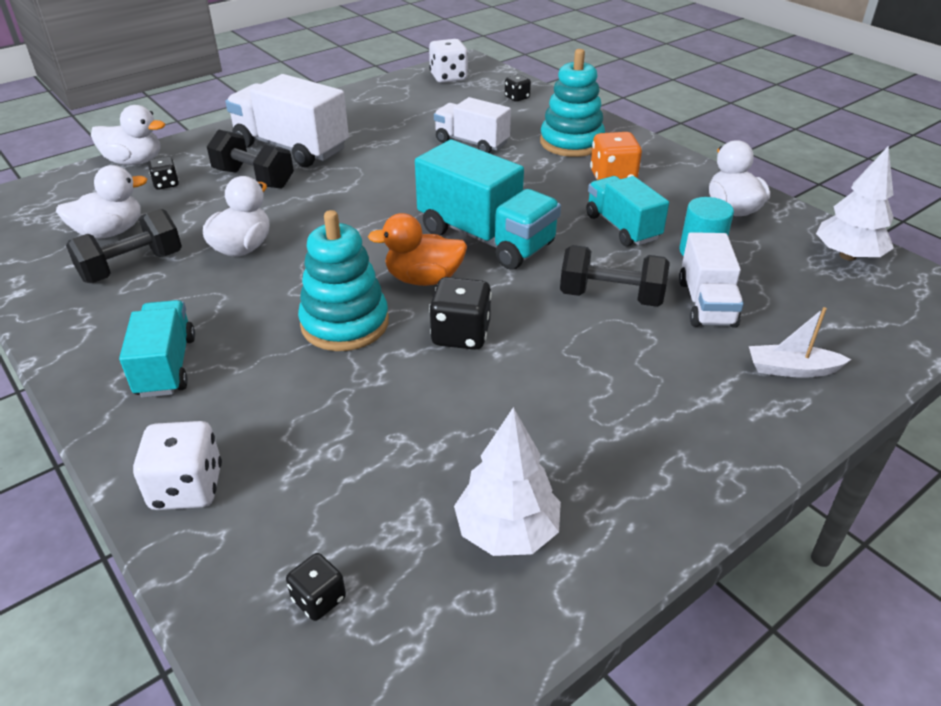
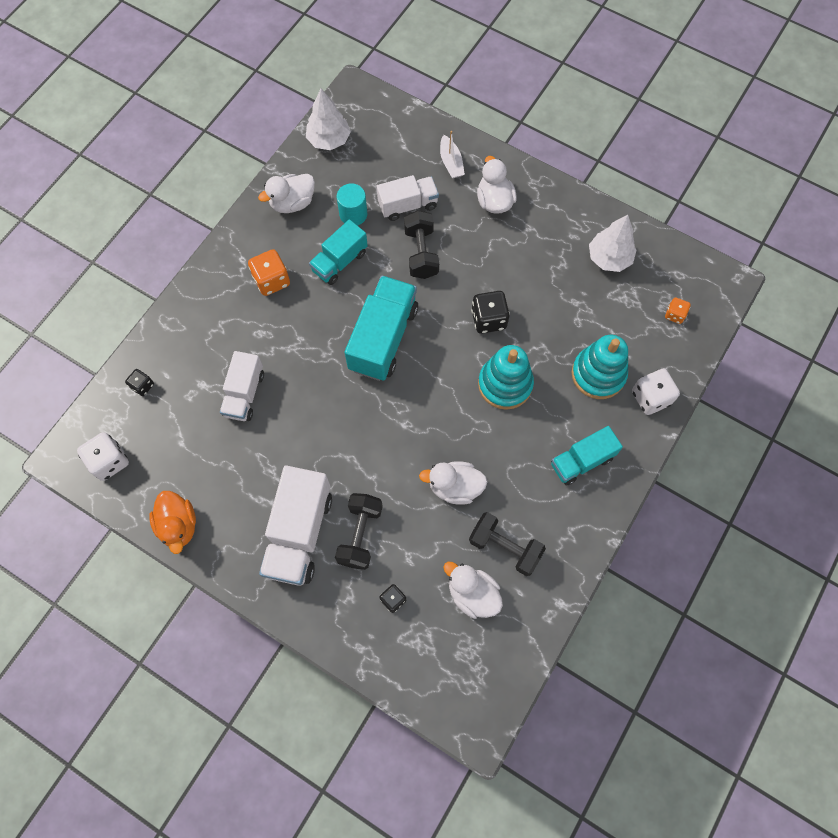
camera: 110 degrees left, 30 degrees up
(134, 161) = (367, 653): white duck -> white duck (494, 201)
(319, 599) = (674, 315): black dice -> orange dice
(423, 279) = (444, 358): orange duck -> orange duck (178, 525)
(571, 142) = (221, 321): turquoise stacking toy -> turquoise stacking toy (598, 374)

